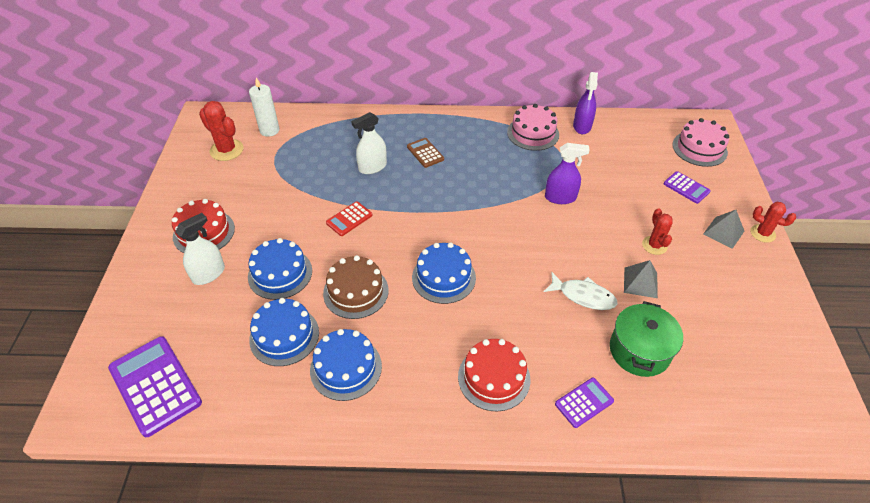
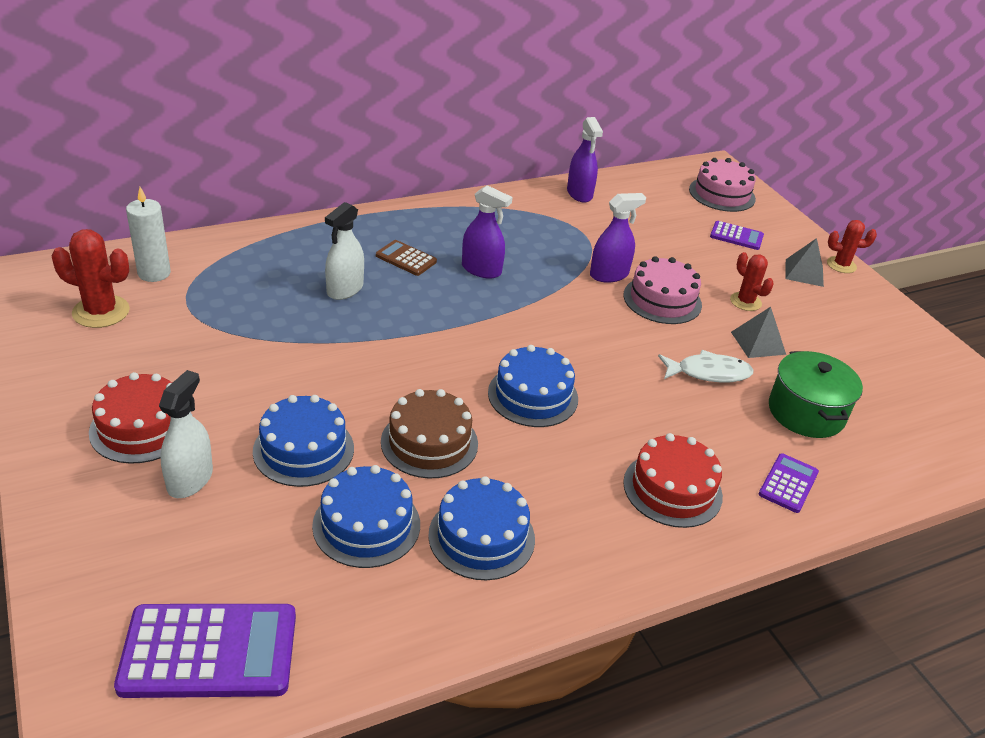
camera: 30 degrees left, 10 degrees down
(155, 385) = (209, 652): purple calculator -> purple calculator turned 150 degrees clockwise
(349, 219) = (357, 358): red calculator -> none
(470, 172) = (481, 270): none -> purple spray bottle
(533, 133) = (527, 211): pink cake -> pink cake (662, 300)

